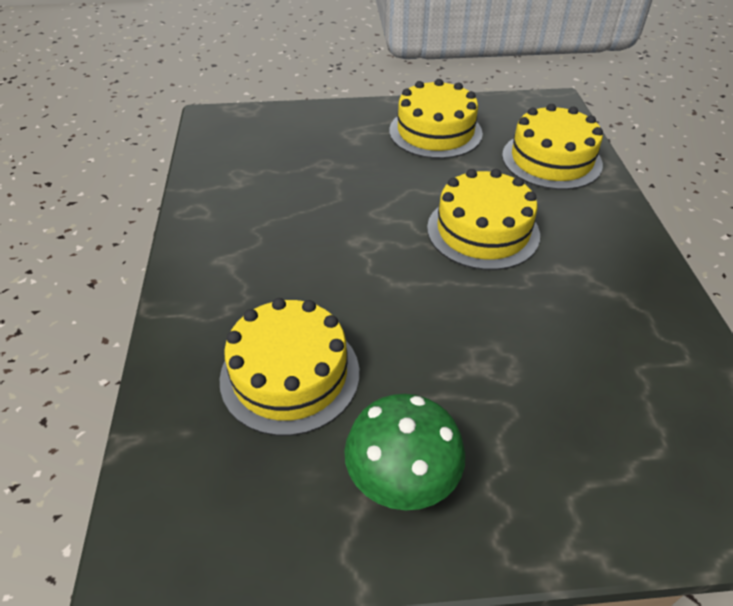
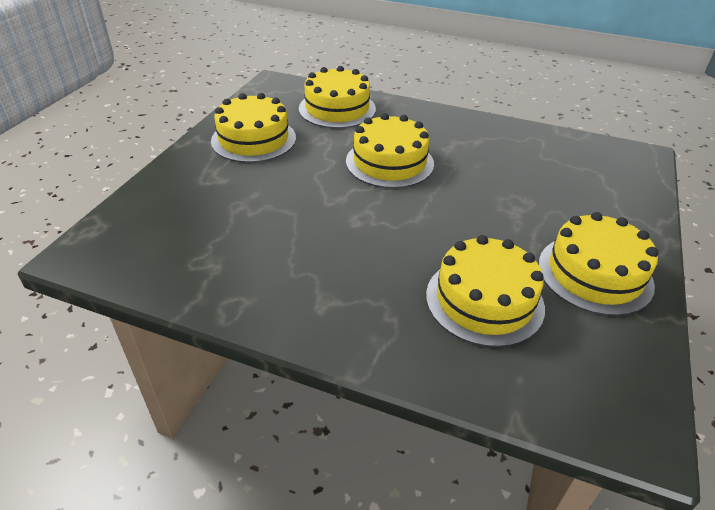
camera: 65 degrees left, 5 degrees down
(402, 477) = (595, 274): green mushroom -> yellow cake

